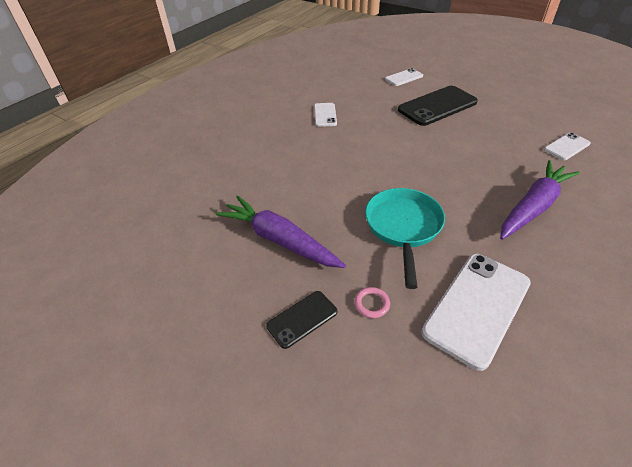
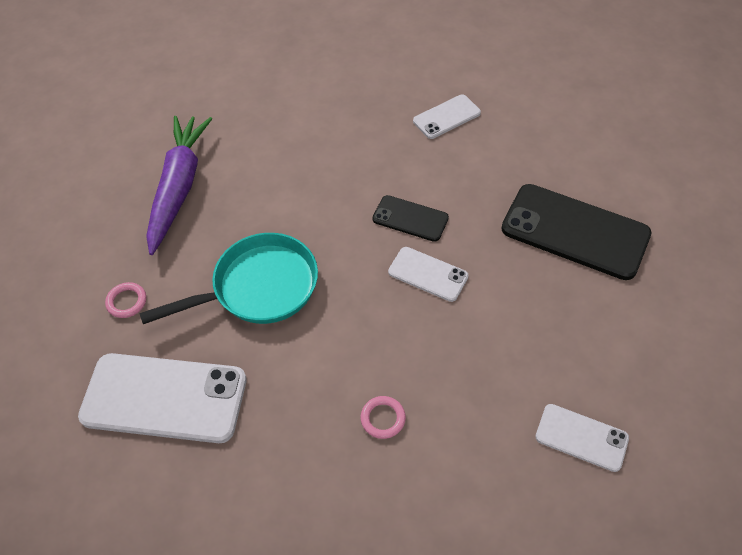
camera: 60 degrees right, 10 degrees up
(302, 319) = (84, 254): black phone -> black phone (410, 218)
(404, 78) = (632, 160): white phone -> white phone (428, 274)
(533, 207) = (383, 418): purple carrot -> pink ring

